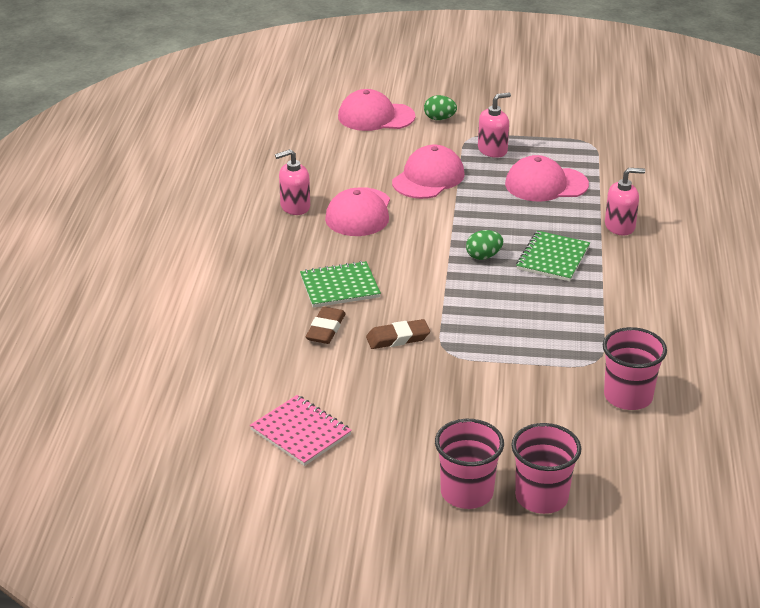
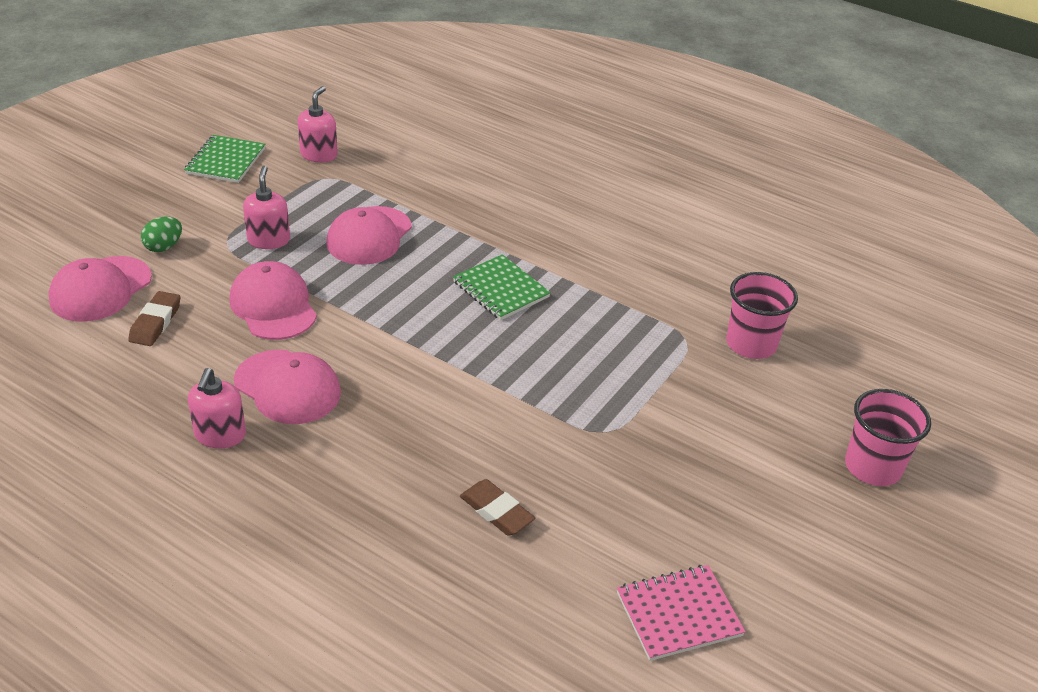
camera: 65 degrees left, 5 degrees up
(340, 287) = (422, 465): green notebook -> green notebook (226, 161)
(398, 338) = (556, 458): brown eraser -> brown eraser (156, 322)
(467, 493) = (844, 518): pink cup -> none
(483, 256) = (458, 332): green egg -> none
(620, 226) = (484, 226): pink soap dispenser -> pink soap dispenser (319, 155)

